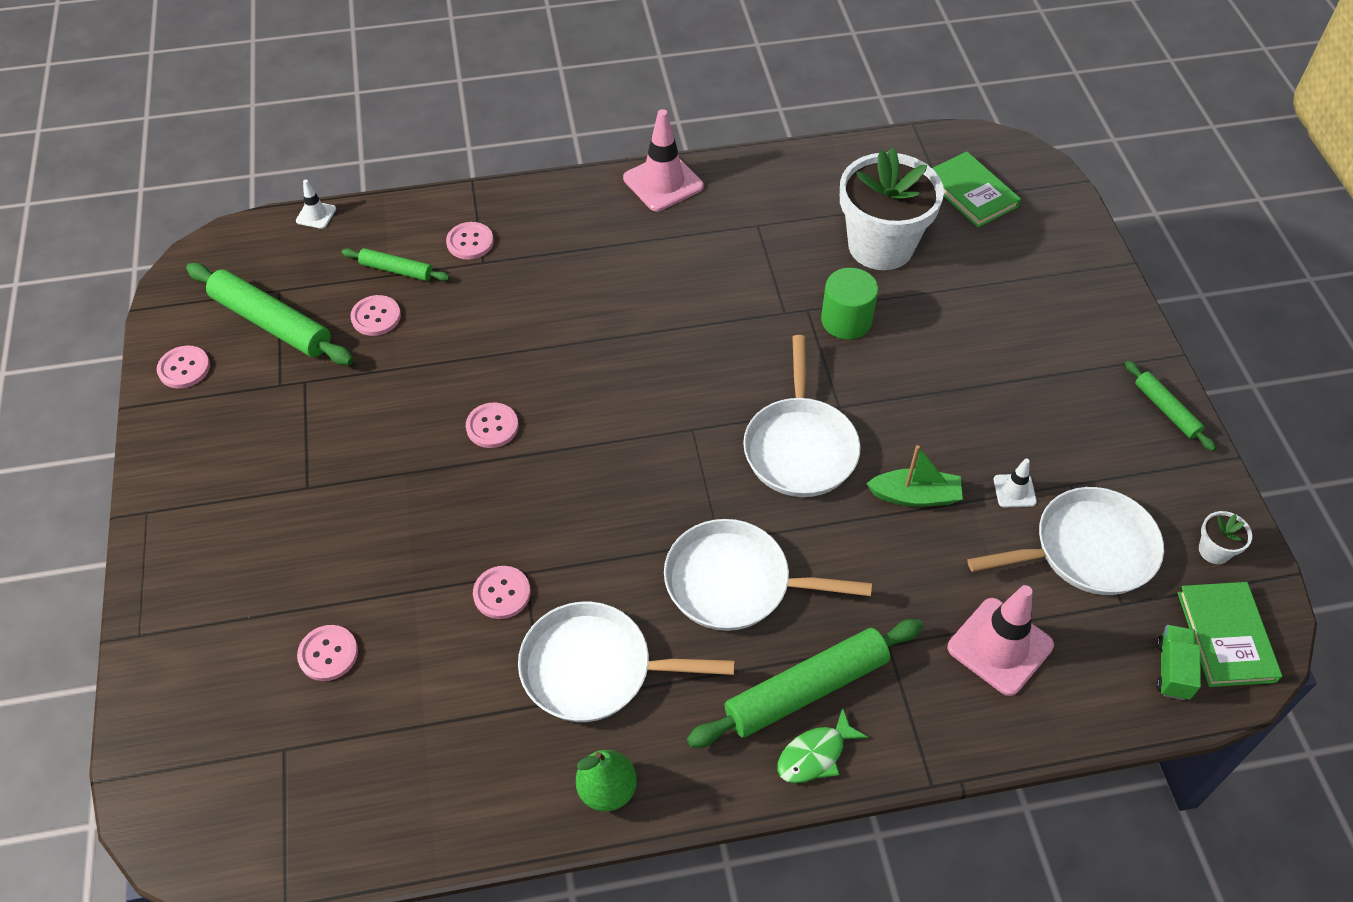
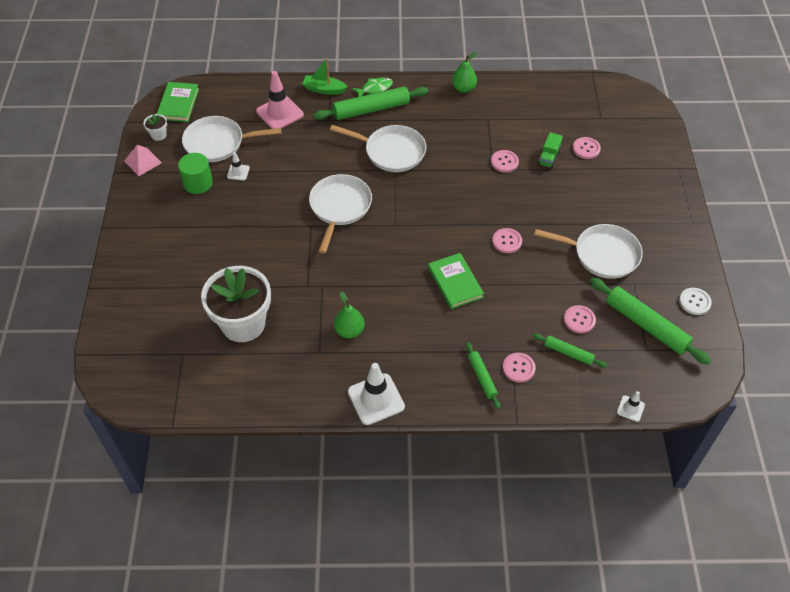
camera: 170 degrees left, 0 degrees up
(184, 368) = (694, 302): pink button -> white button
(594, 669) = (463, 128): white pan -> white pan (602, 254)
(663, 182) = (376, 399): pink traffic cone -> white traffic cone
(722, 257) = (349, 331): none -> green pear
(846, 320) = (286, 275): green cylinder -> green cylinder (198, 183)
(915, 496) = (289, 176): green boat -> green boat (324, 89)
(971, 193) = (162, 356): green book -> green book (455, 282)
(1166, 410) = (134, 199): green rolling pin -> green rolling pin (482, 377)
(1172, 670) = (210, 96): green truck -> green truck (549, 157)
(1204, 486) = (143, 161): none -> pink pyramid

